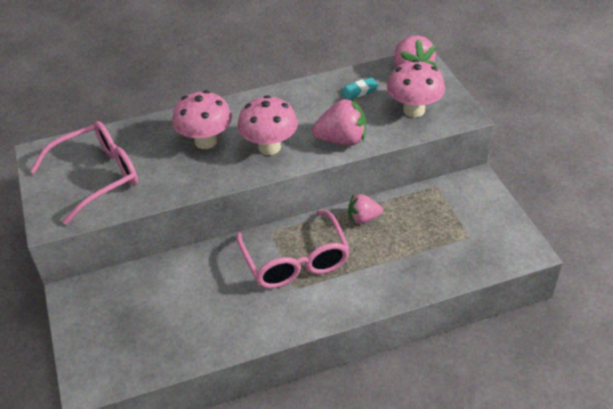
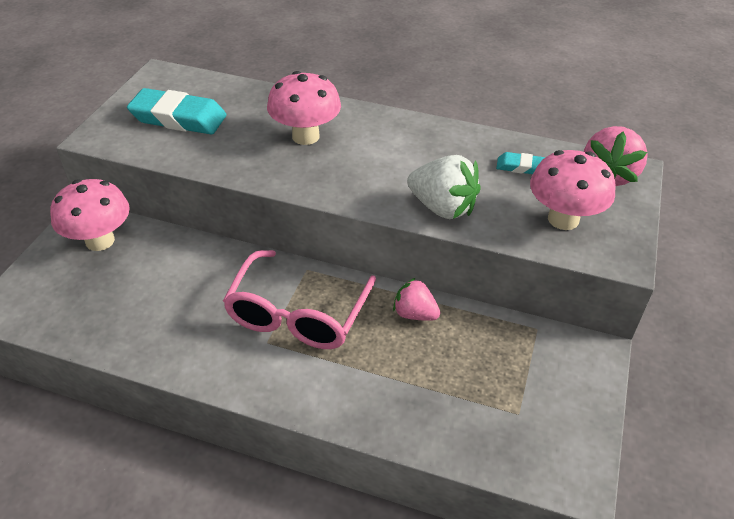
camera: 35 degrees right, 0 degrees up
(98, 176) = (178, 118): pink glasses -> turquoise eraser
(269, 147) = (359, 174): pink mushroom -> pink mushroom (100, 241)
(342, 140) = (442, 207): pink strawberry -> white strawberry

